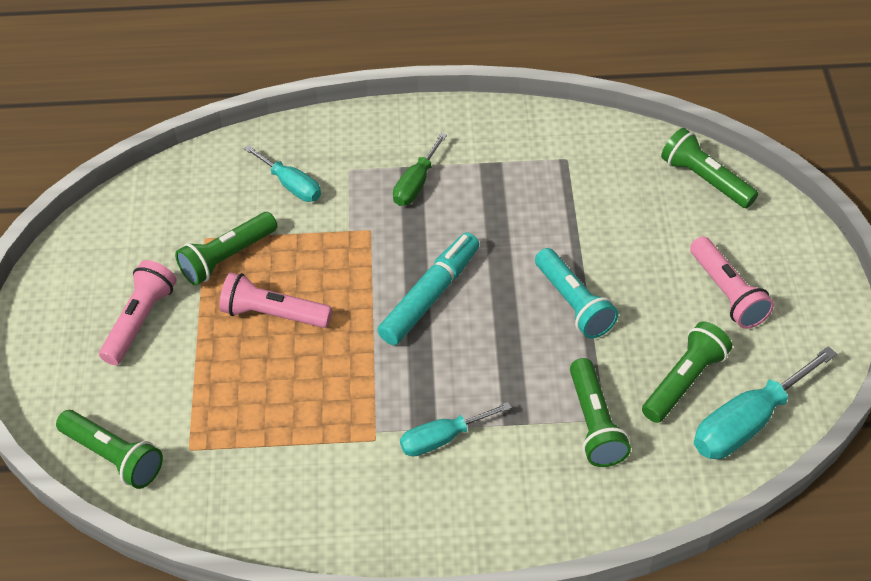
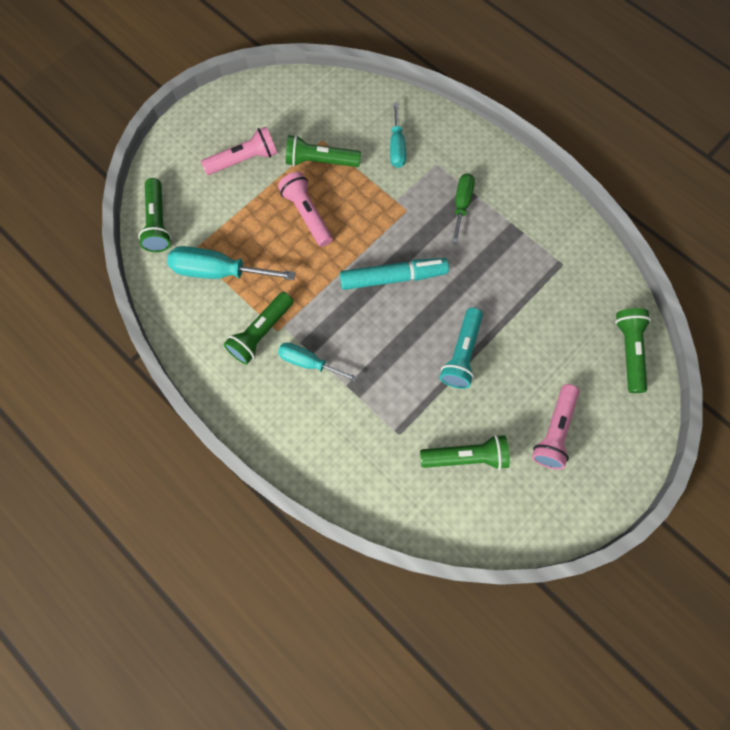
camera: 45 degrees right, 20 degrees up
(416, 184) = (461, 204): green screwdriver -> green screwdriver turned 120 degrees clockwise
(594, 424) = (391, 432): green flashlight -> green flashlight (261, 333)
(747, 423) = (471, 515): turquoise screwdriver -> turquoise screwdriver (218, 271)

